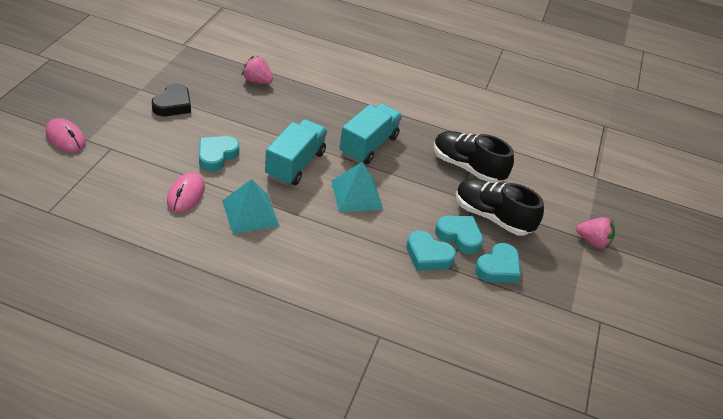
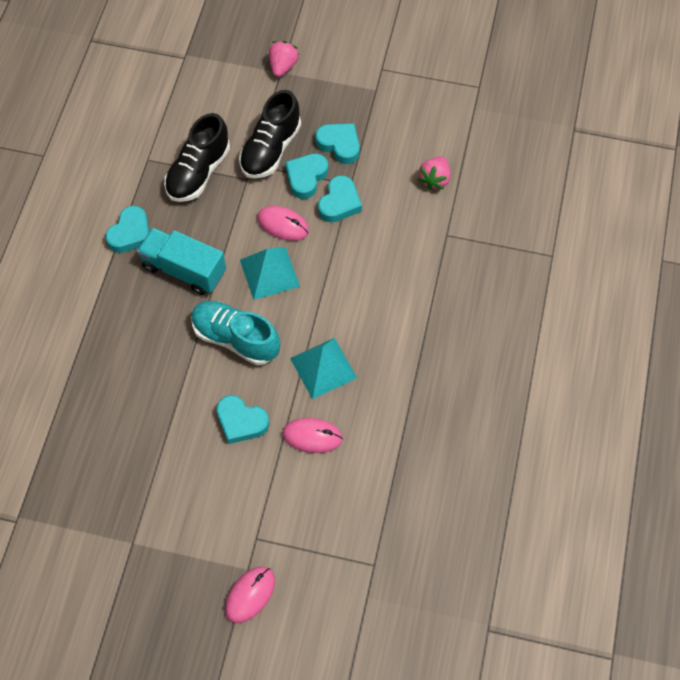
camera: 90 degrees left, 20 degrees up
(173, 105) = (157, 494): black heart -> none
(257, 81) = (84, 410): pink strawberry -> pink strawberry (434, 179)
(295, 164) = (235, 338): turquoise truck -> turquoise shoe
(407, 211) = (283, 225): none -> pink mouse
(408, 122) = (130, 233): none -> turquoise heart

